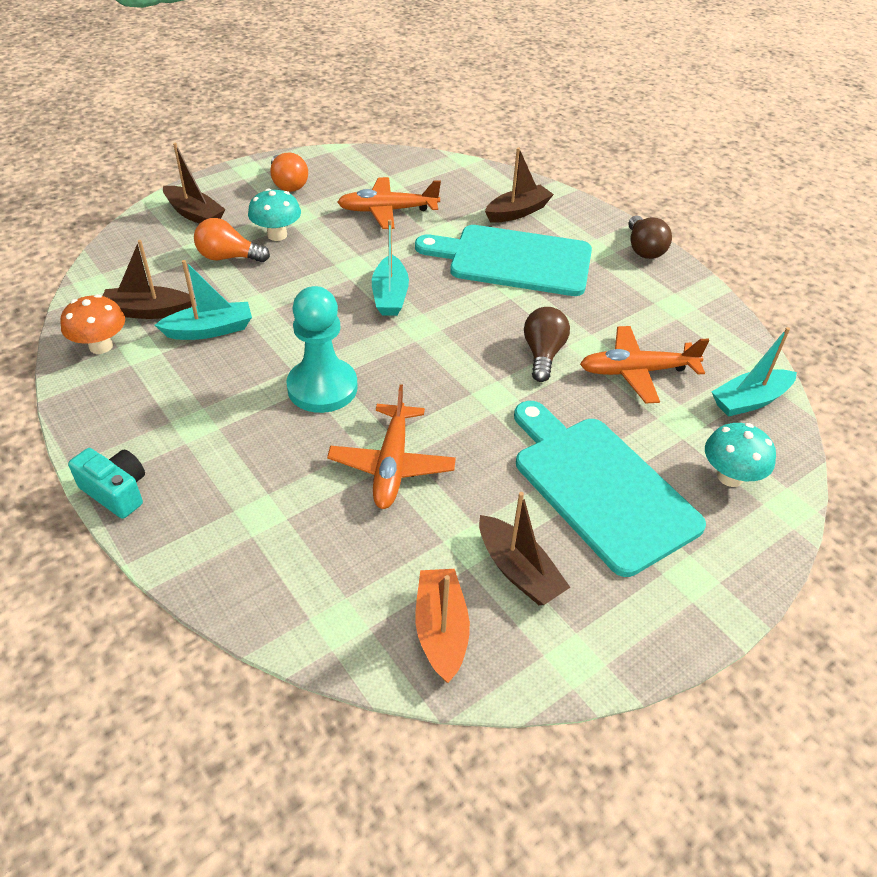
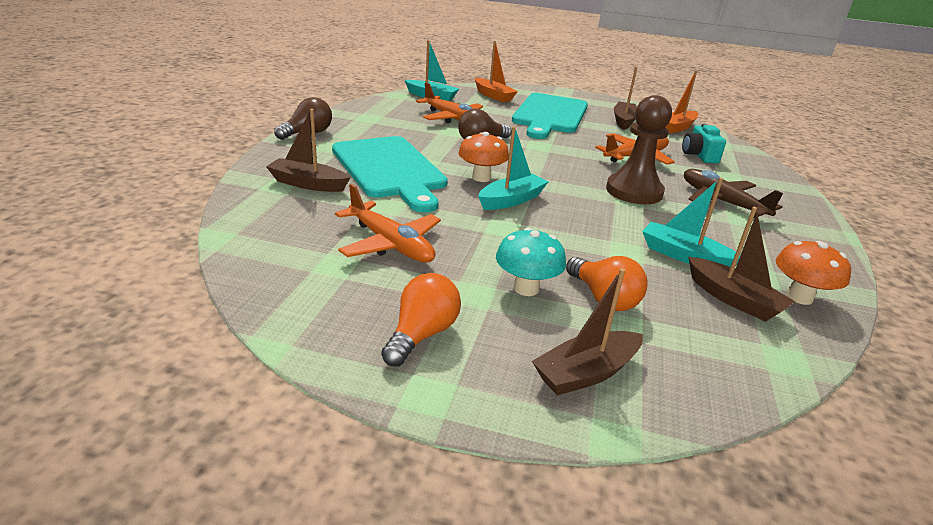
camera: 130 degrees left, 15 degrees down
(116, 492) = (818, 219): turquoise camera -> turquoise camera (699, 155)
(194, 214) = (586, 373): brown boat -> brown boat turned 120 degrees counterclockwise
(231, 441) = (722, 202): none -> brown plane
(322, 388) = (634, 191): turquoise pawn -> brown pawn
(449, 303) = (481, 178): none -> orange mushroom
(730, 477) = (493, 96): turquoise mushroom -> orange boat

